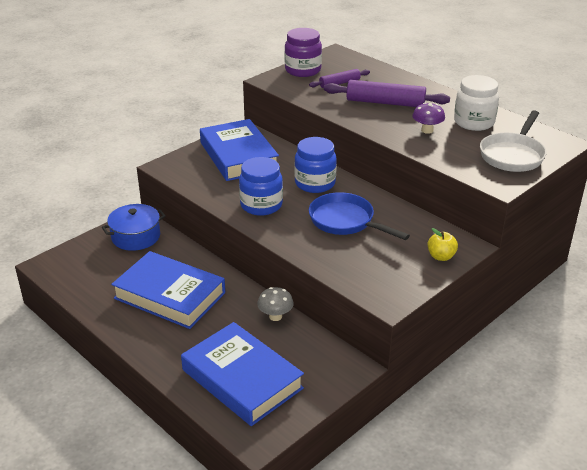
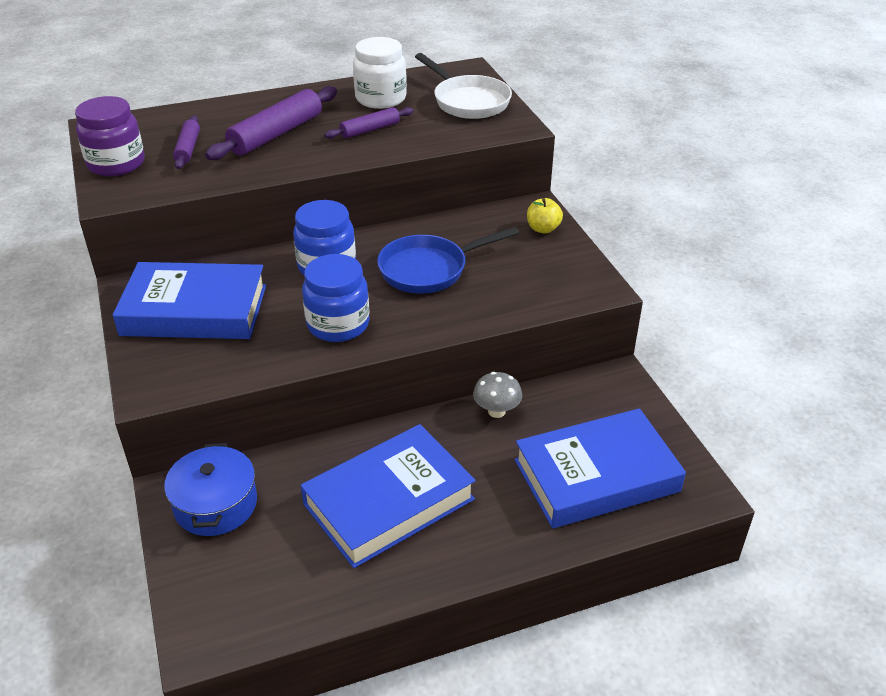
camera: 65 degrees left, 5 degrees up
(427, 130) = (370, 130): purple mushroom -> purple rolling pin

